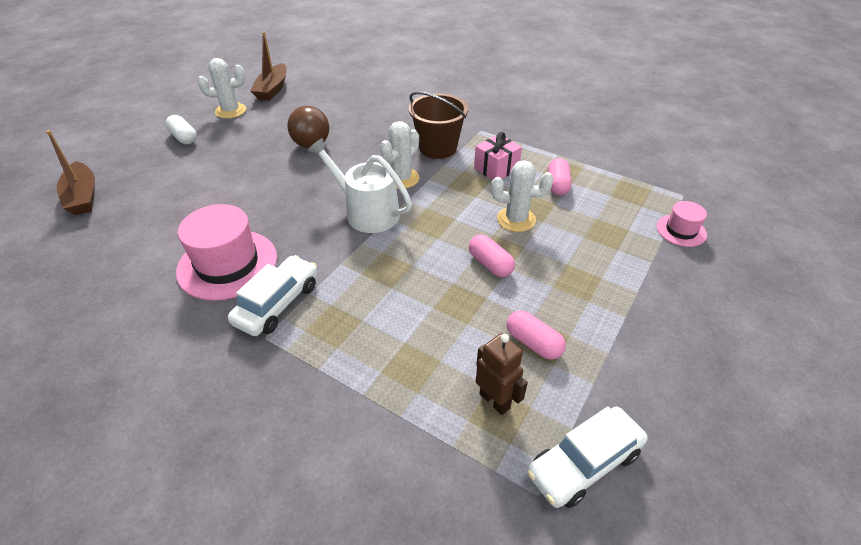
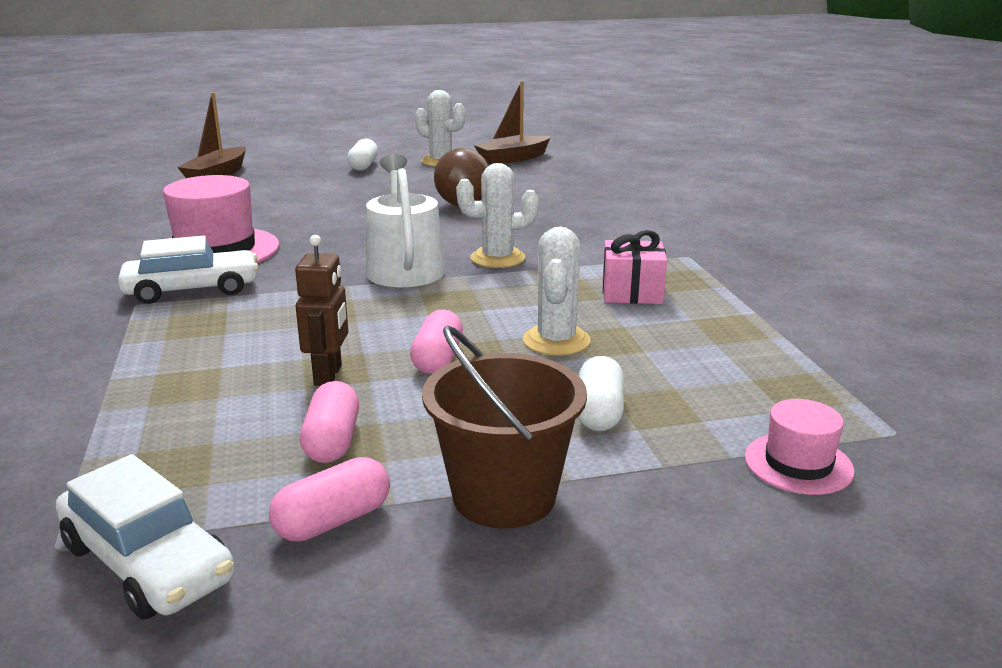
camera: 45 degrees right, 20 degrees down
(438, 148) = (596, 251): brown bucket -> brown bucket (504, 496)
(495, 400) = (191, 456): brown robot -> brown robot (328, 375)
(516, 219) = (556, 341): white cactus -> white cactus turned 45 degrees clockwise
(557, 185) = (688, 337): pink capsule -> pink capsule (333, 521)
(583, 463) = (147, 563): white car -> white car turned 150 degrees counterclockwise
(593, 250) = (599, 412): none -> white capsule

